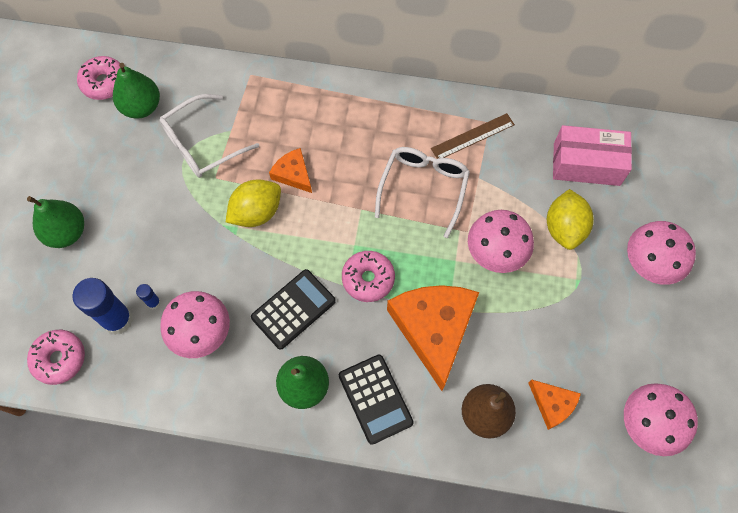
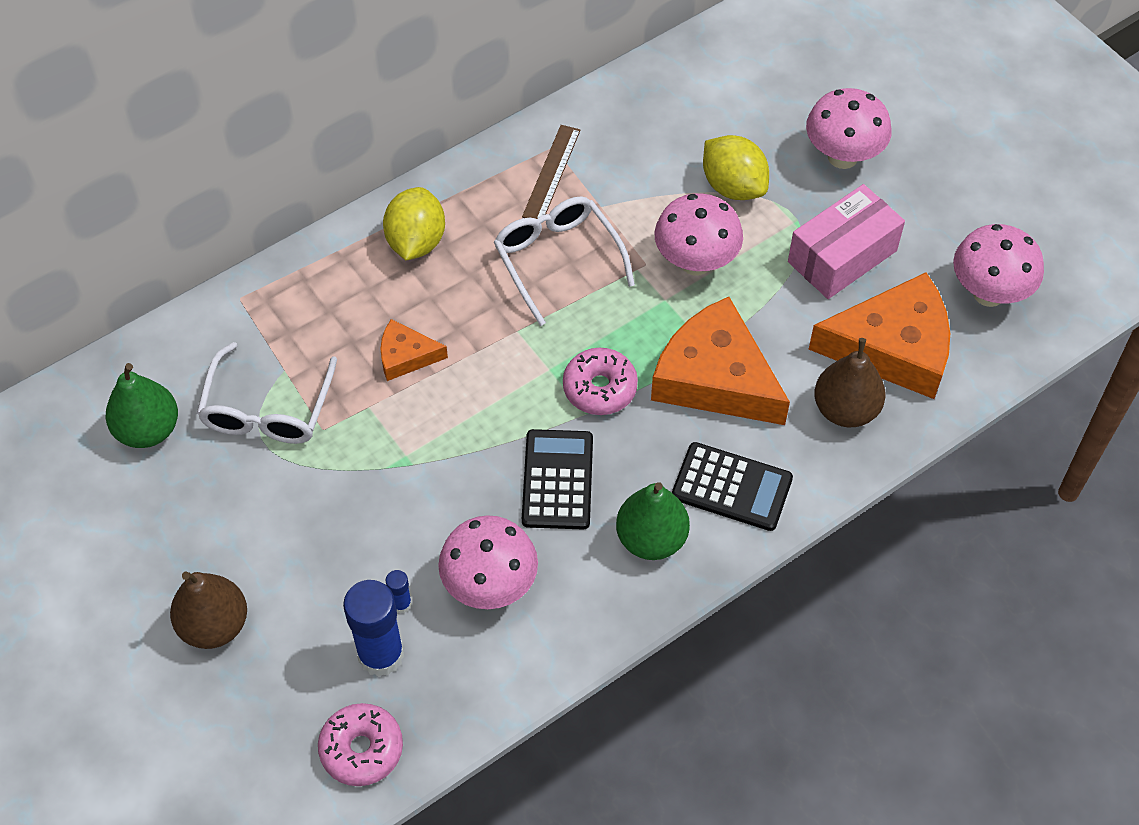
camera: 45 degrees left, 10 degrees down
(66, 232) = (214, 625): green pear -> brown pear
(104, 82) = (69, 441): pink donut -> none
(256, 212) = (410, 425): yellow lemon -> yellow lemon (416, 241)
(552, 404) = (893, 347): orange cheese -> orange cheese, size x2.04
(586, 164) = (689, 112): pink box -> pink box (842, 256)

